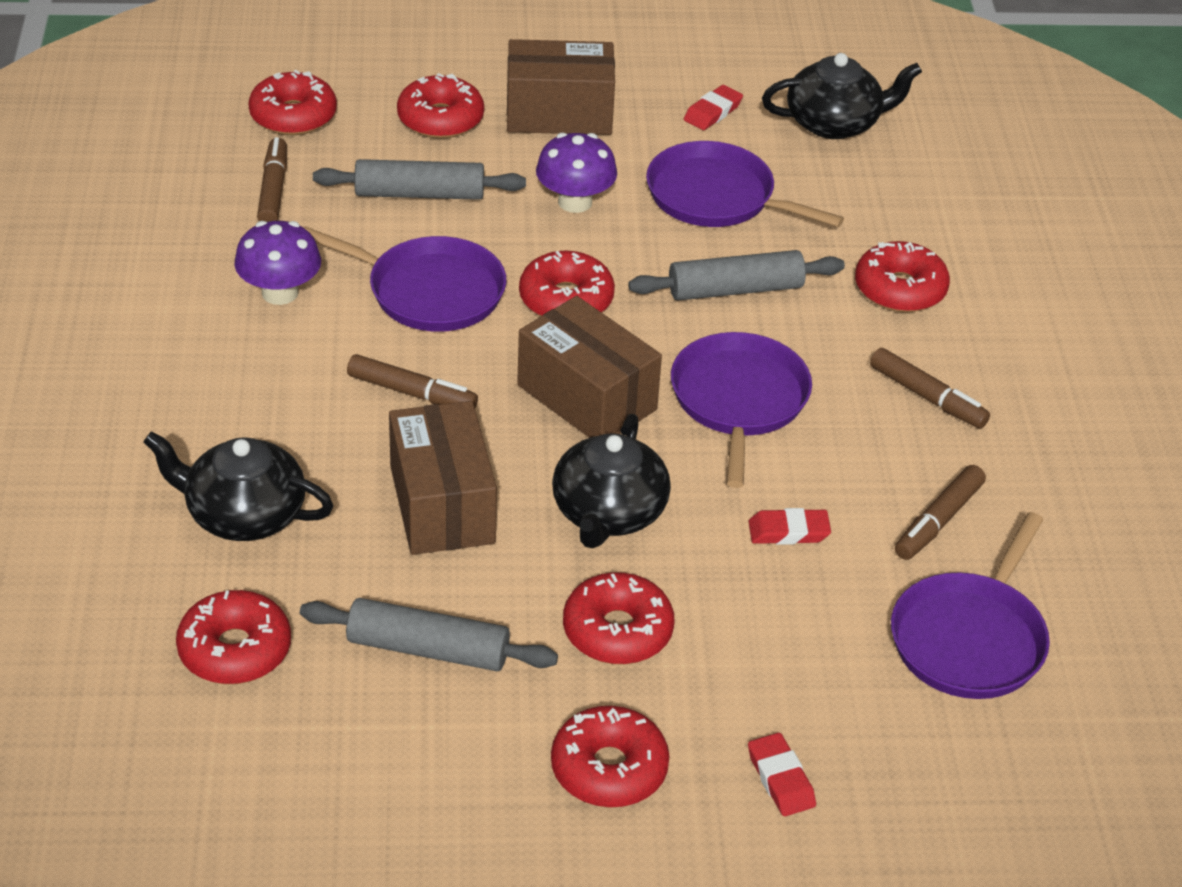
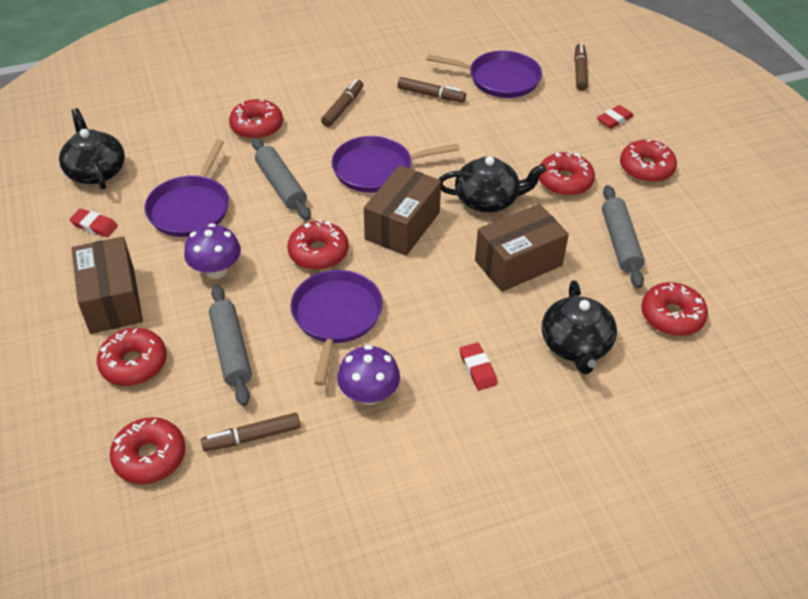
camera: 105 degrees left, 5 degrees up
(412, 393) = (435, 299): brown marker -> brown marker (580, 71)
(788, 532) = (465, 138): red eraser -> red eraser (478, 368)

